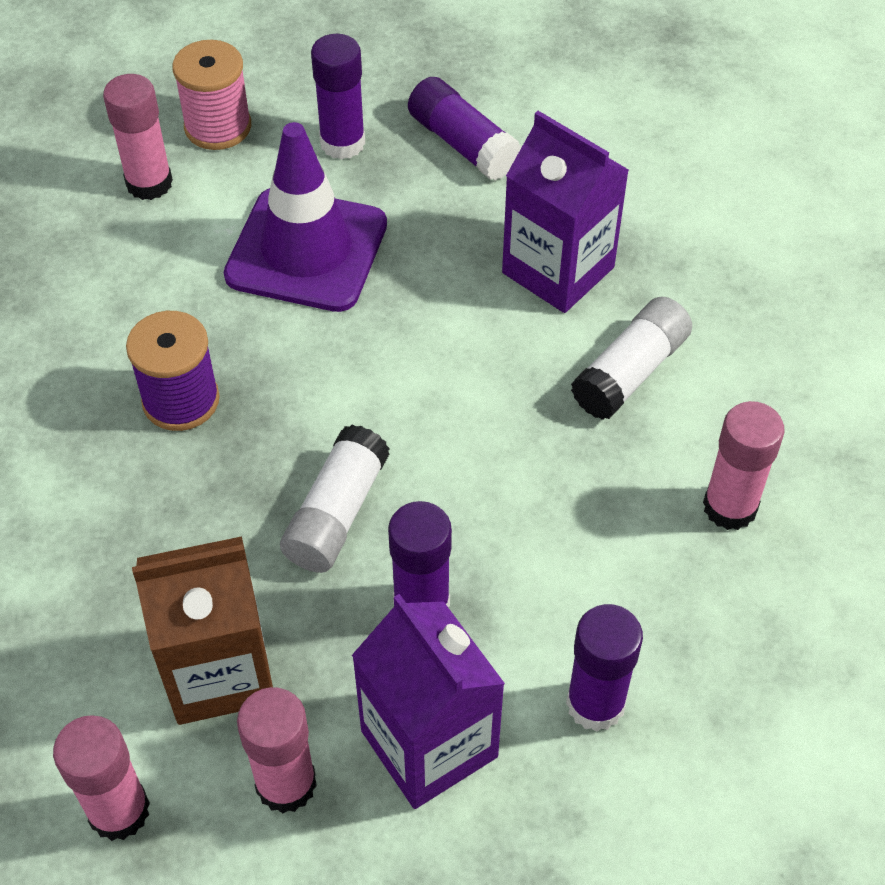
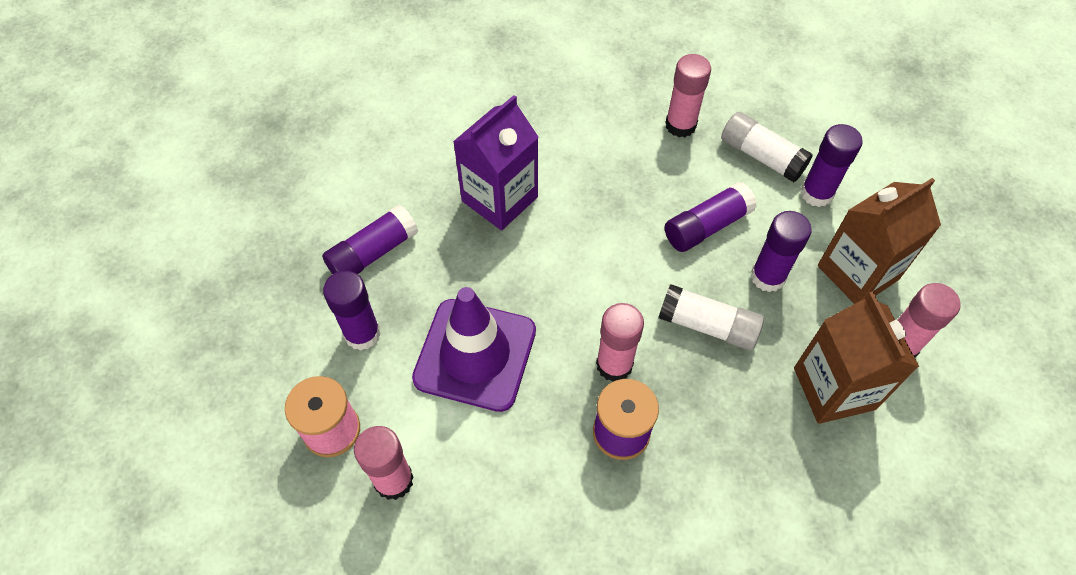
camera: 90 degrees left, 5 degrees up
(119, 811) = (939, 439): pink glue stick -> pink glue stick (614, 365)
(429, 744) = (857, 272): purple carton -> brown carton
(518, 527) = (706, 226): none -> purple glue stick
(630, 372) = (585, 165): white glue stick -> white glue stick (761, 156)

